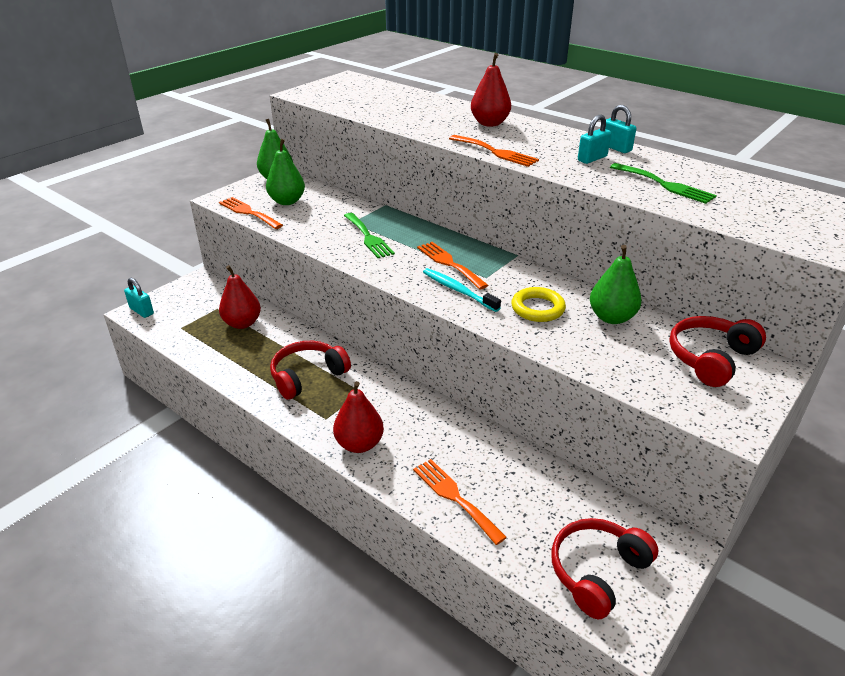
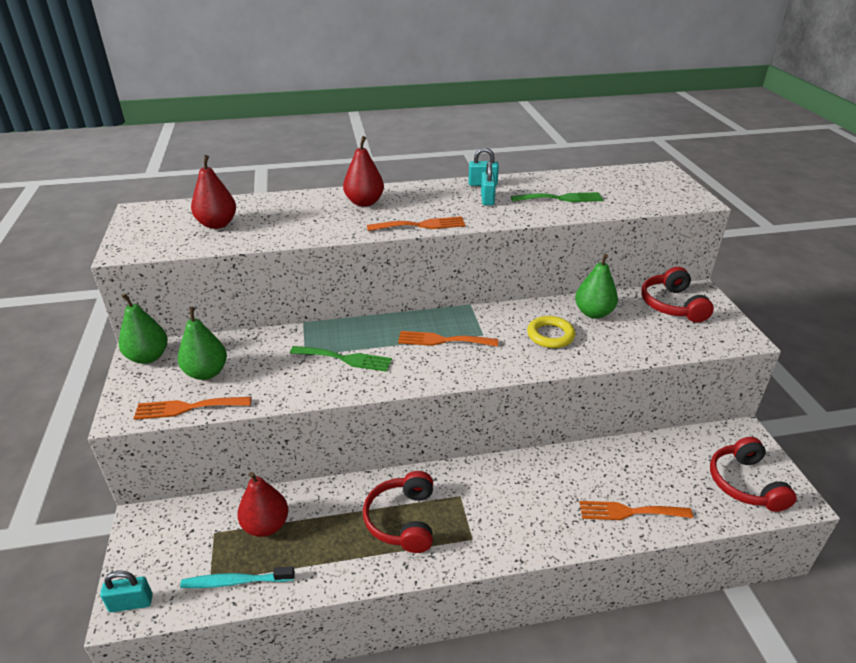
camera: 50 degrees left, 0 degrees up
(359, 444) = (524, 534): red pear -> red pear (217, 224)
(458, 290) = (486, 357): turquoise toothbrush -> turquoise toothbrush (235, 581)

